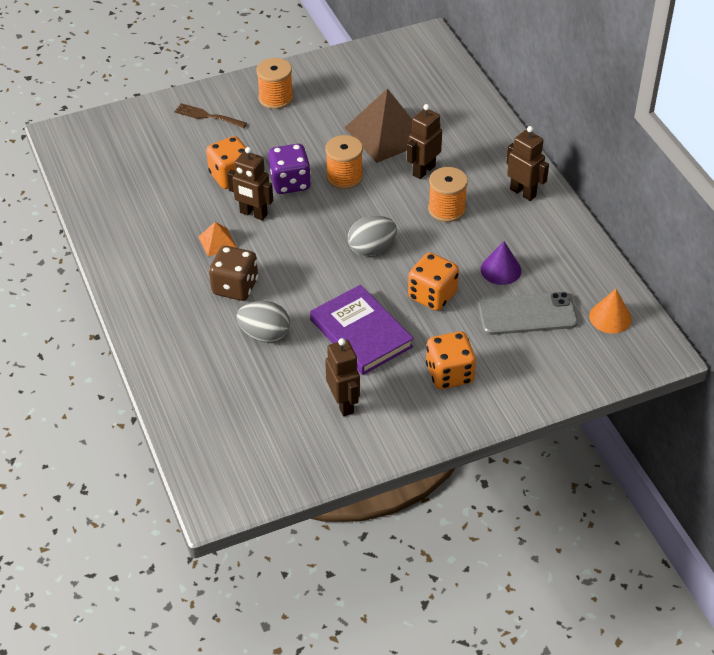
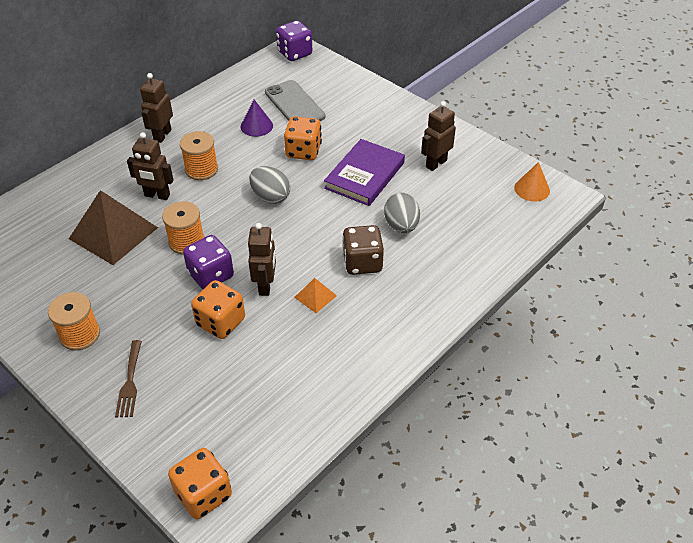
camera: 115 degrees left, 0 degrees up
(449, 374) = (373, 124): orange dice -> orange dice (203, 494)
(610, 317) = (276, 71): orange cone -> orange cone (532, 189)
(644, 348) = (295, 53): none -> purple dice

